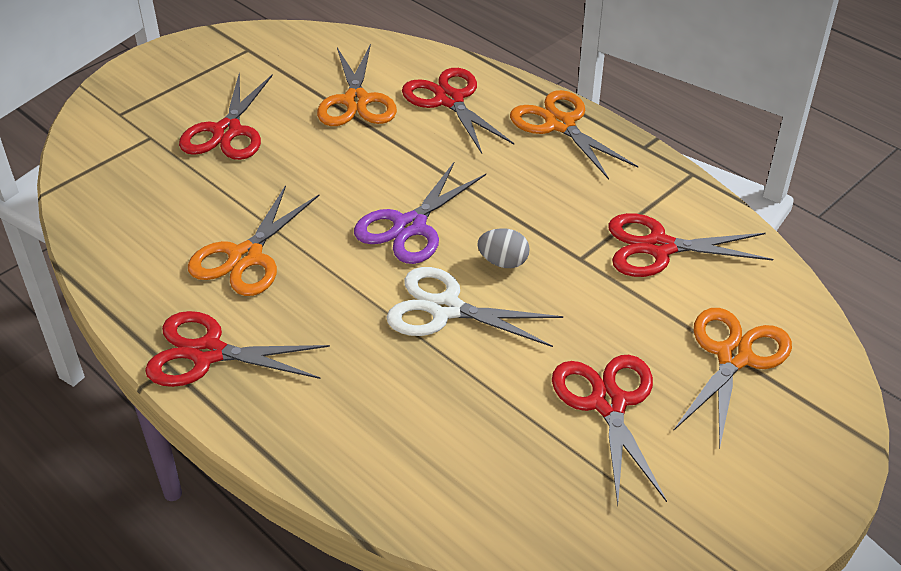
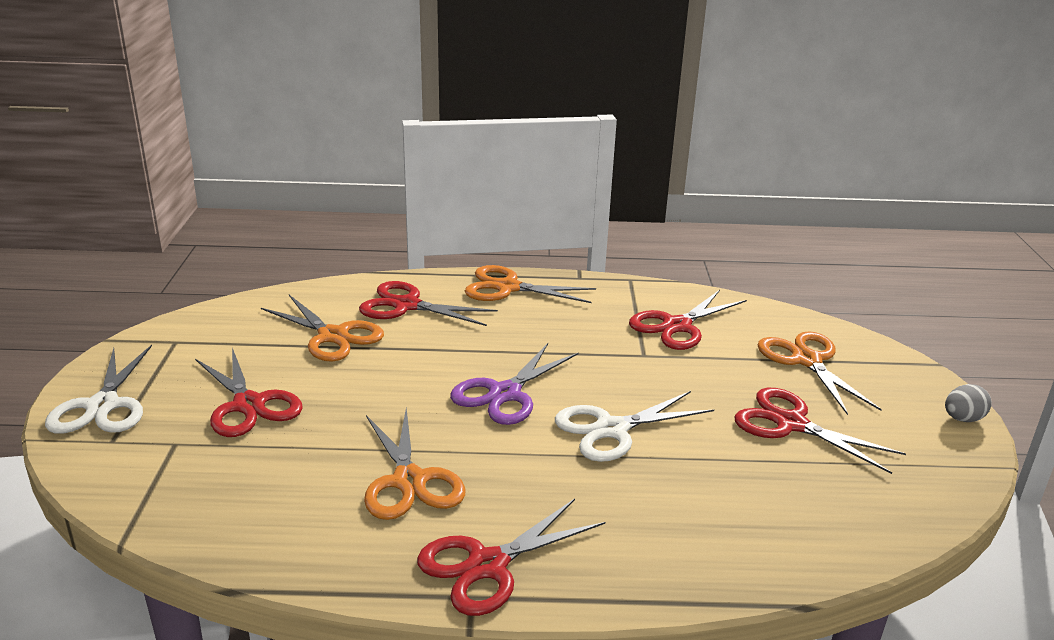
camera: 45 degrees left, 15 degrees down
(145, 82) = (103, 406): none -> white scissors
(410, 226) = (505, 394): purple scissors -> purple scissors turned 45 degrees clockwise
(503, 262) = (602, 382): grey egg -> grey egg (962, 419)

